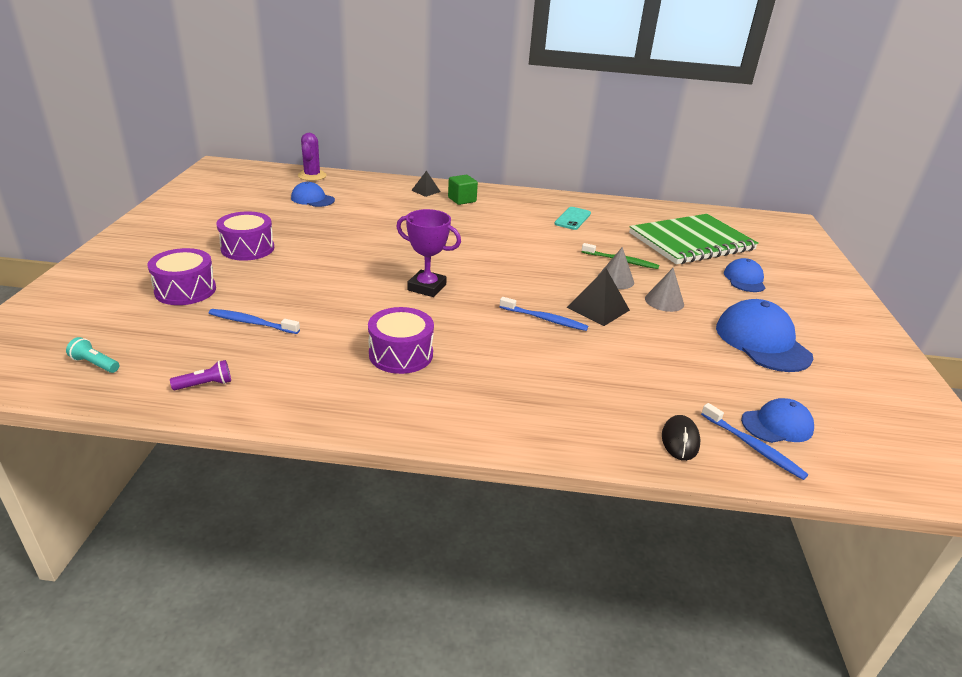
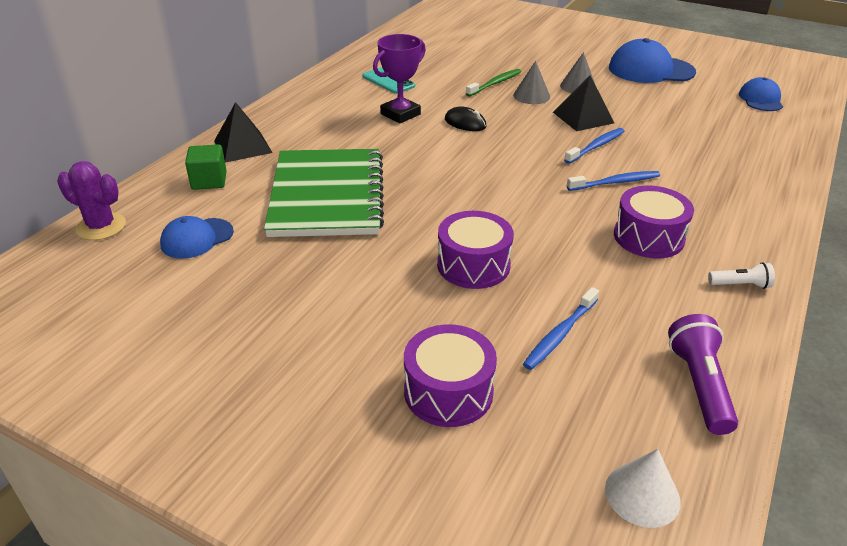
camera: 65 degrees left, 5 degrees up
(95, 364) = (642, 494): turquoise flashlight -> white cone
(205, 384) = (699, 385): purple flashlight -> purple flashlight, size x1.74
(247, 248) = (337, 319): purple drum -> purple drum (473, 265)
(347, 405) = (740, 285): none -> white flashlight
(425, 191) = (243, 146): black pyramid -> black pyramid, size x1.62
(427, 287) = (511, 196): purple trophy -> purple trophy (400, 114)
(462, 200) = (291, 129): green cube -> green cube (209, 181)
(680, 440) = (782, 138): black mouse -> black mouse (465, 123)
(691, 242) = (471, 44): green notebook -> green notebook (327, 195)
(744, 279) = (550, 46): blue cap -> none
(753, 446) = (786, 115): blue toothbrush -> blue toothbrush (615, 182)

